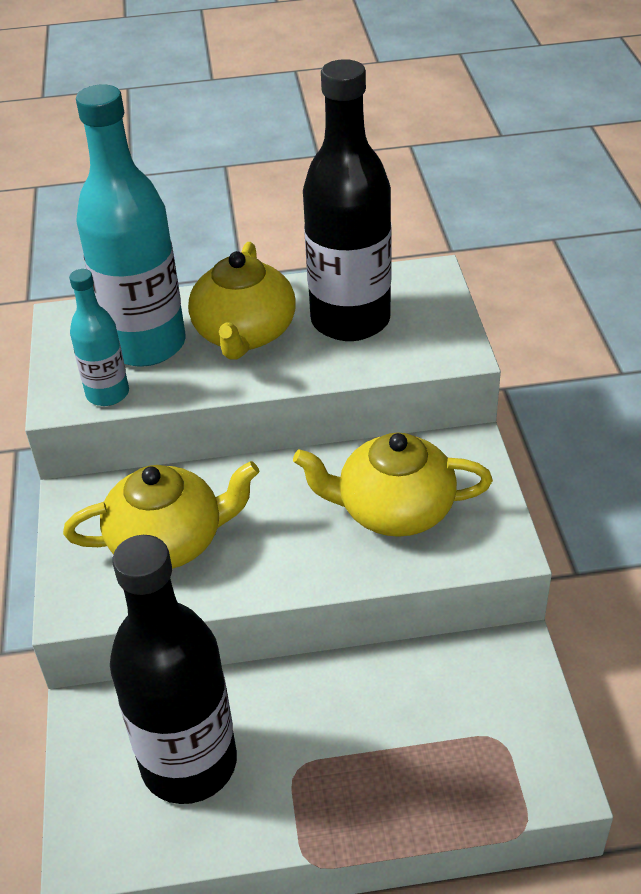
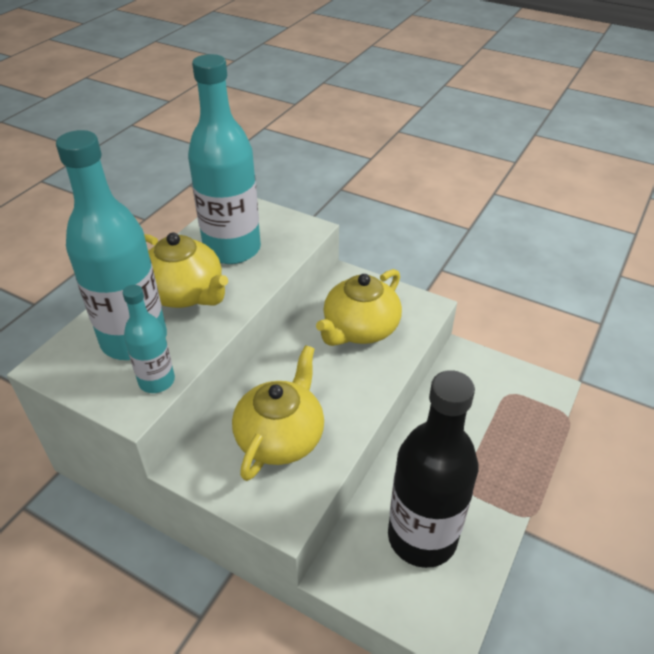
camera: 55 degrees left, 0 degrees up
(350, 320) = (232, 249): black bottle -> turquoise bottle

